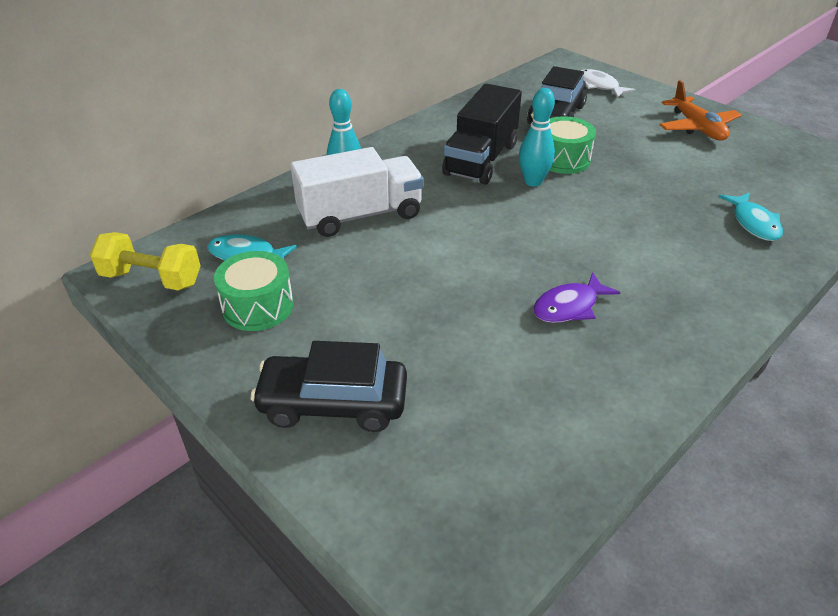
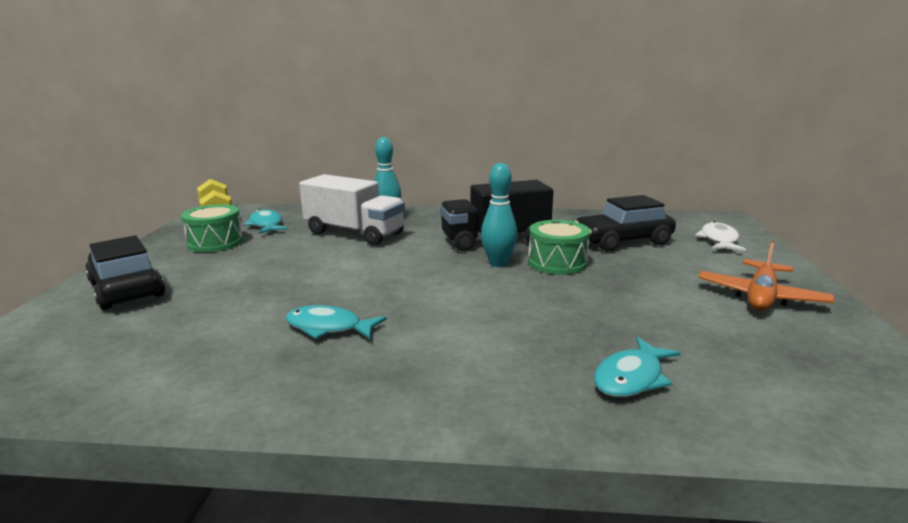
camera: 50 degrees right, 20 degrees down
(569, 306) = (328, 328): purple fish -> turquoise fish

